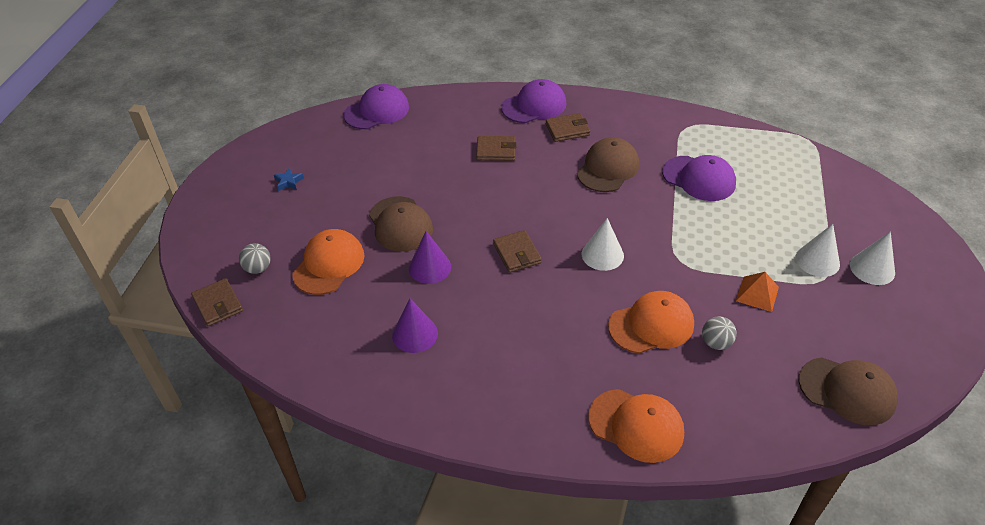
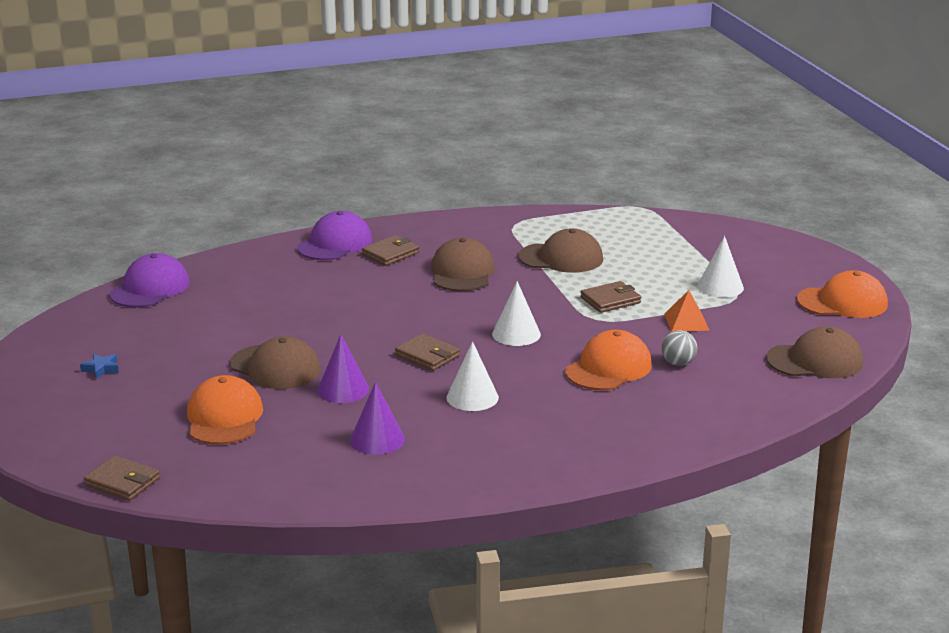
camera: 30 degrees left, 20 degrees down
(258, 268) = (140, 443): grey ball -> none
(496, 151) = (327, 287): brown wallet -> brown wallet (610, 300)
(636, 425) = (655, 435): orange cap -> orange cap (842, 302)
(699, 178) = (561, 258): purple cap -> brown cap
(872, 268) = (771, 280): white cone -> white cone (472, 397)

